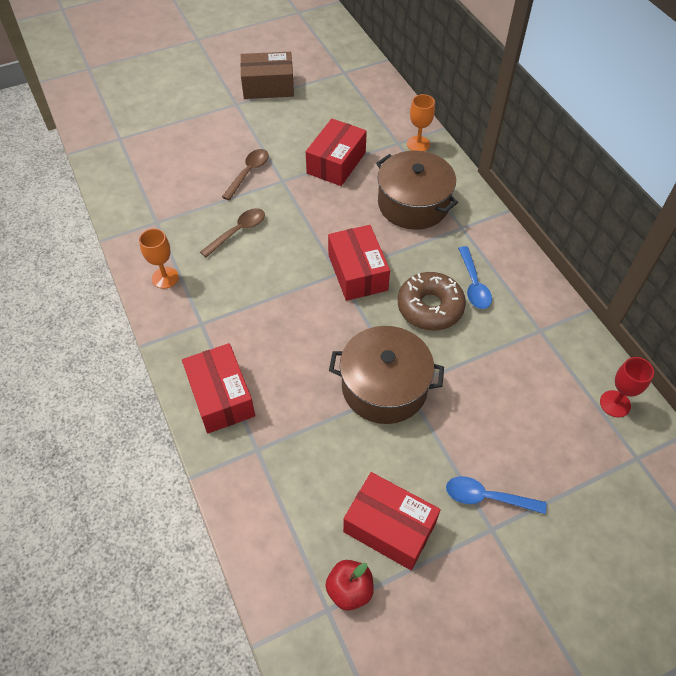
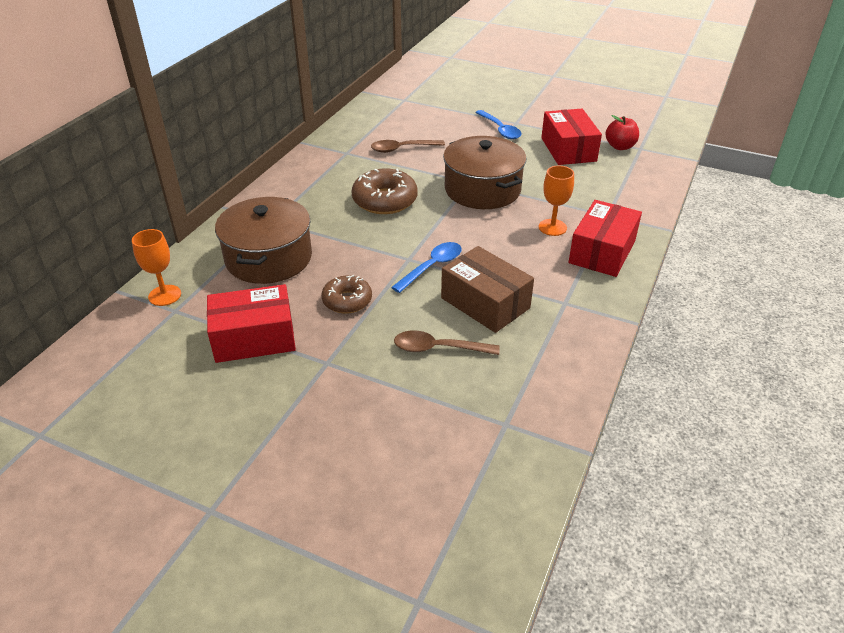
camera: 130 degrees left, 15 degrees down
(165, 278) = (557, 360): orange goblet -> orange goblet (552, 227)
(248, 173) = (343, 399): brown spoon -> brown spoon (402, 149)
(268, 86) = (135, 501): brown box -> brown box (485, 303)
(326, 217) = (347, 301): none -> brown donut
(357, 272) = (394, 249): red box -> none
(474, 284) = (335, 191): blue spoon -> blue spoon (432, 267)
(615, 404) = (374, 114): red goblet -> none

